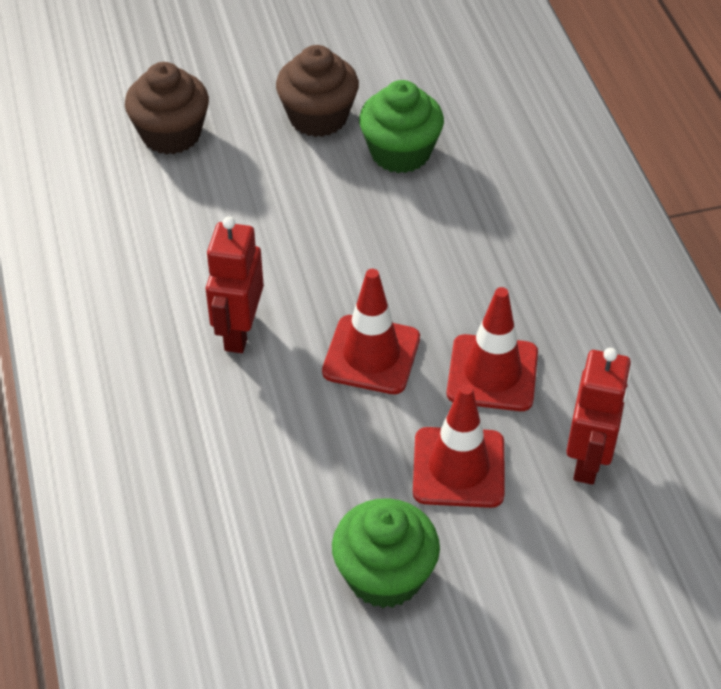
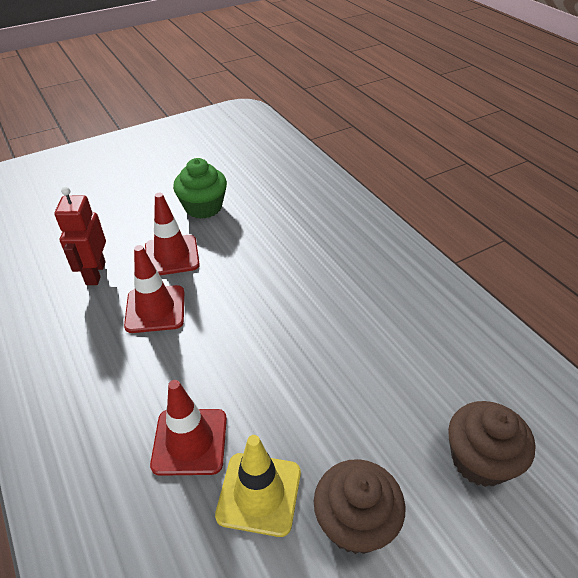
camera: 165 degrees right, 5 degrees down
(239, 332) = (327, 300): red robot -> none
(371, 355) = (237, 304): red traffic cone -> red traffic cone (190, 441)
(400, 152) = (259, 493): green cupcake -> yellow traffic cone

